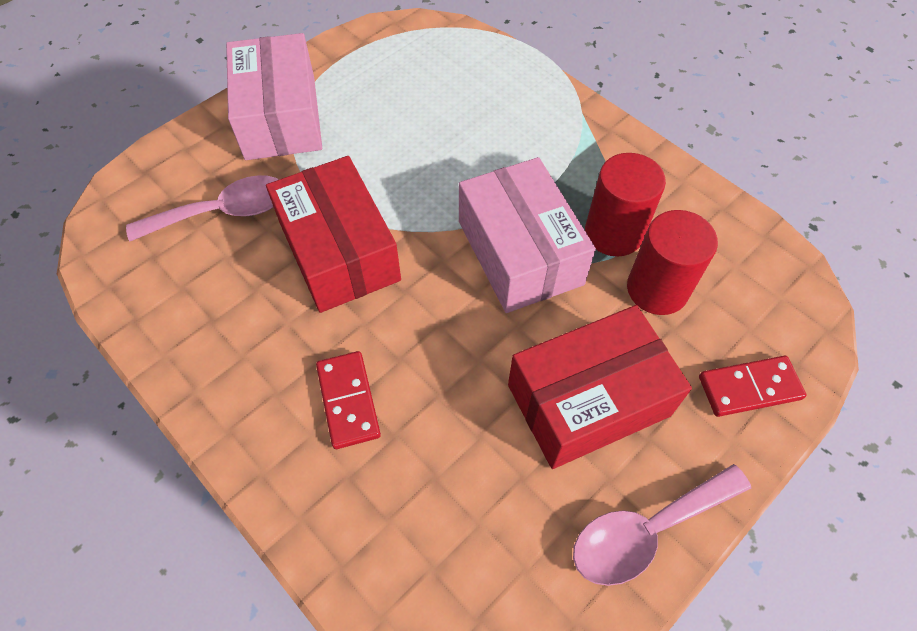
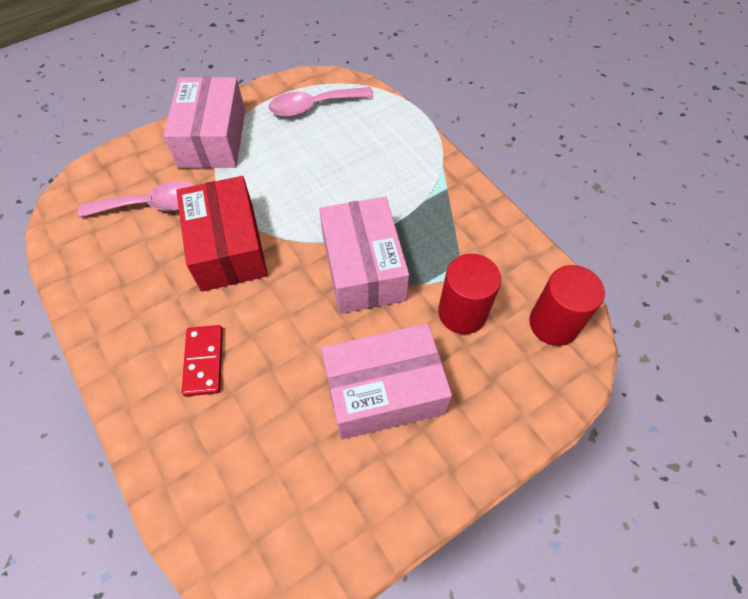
camera: 10 degrees right, 0 degrees up
(588, 400) = (384, 391): red box -> pink box
(613, 233) = (440, 263): red cylinder -> red cylinder (553, 324)
(647, 530) = (401, 500): pink spoon -> pink spoon (313, 106)
(749, 387) = (513, 402): red domino -> none

